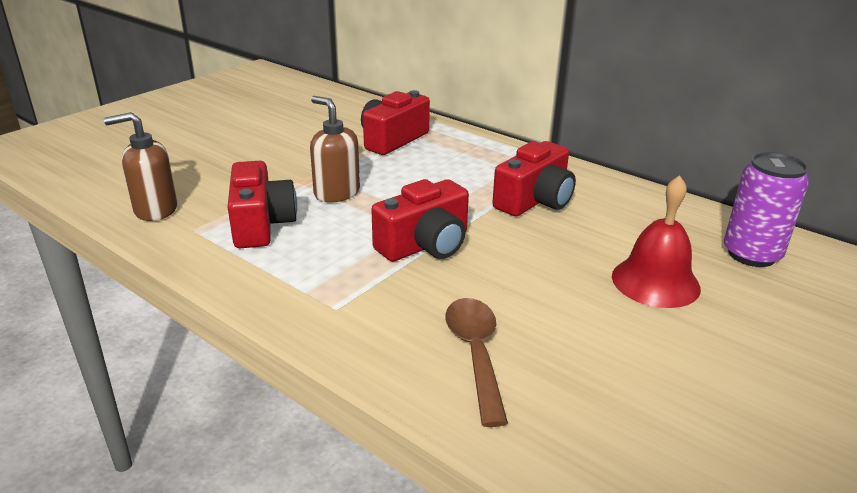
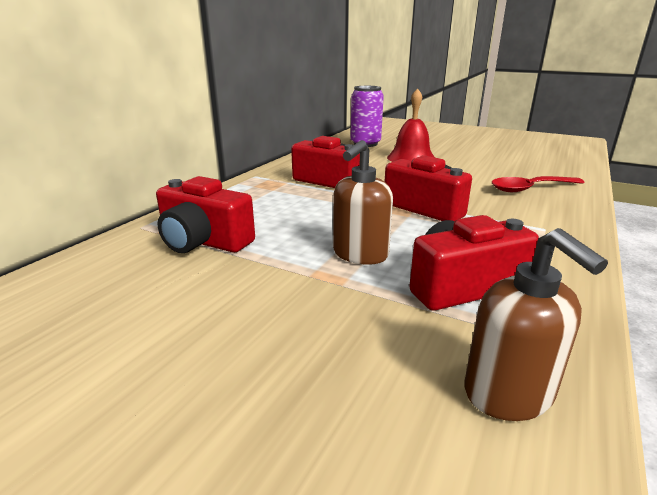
camera: 100 degrees left, 5 degrees down
(475, 354) = (530, 189): brown spoon -> red spoon

